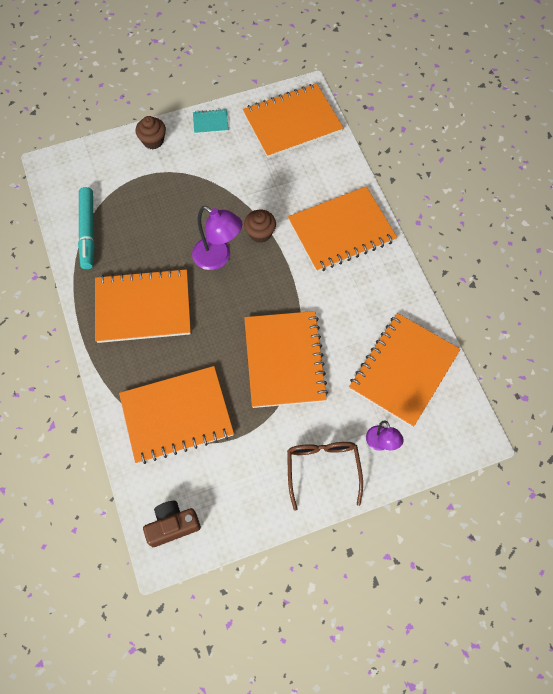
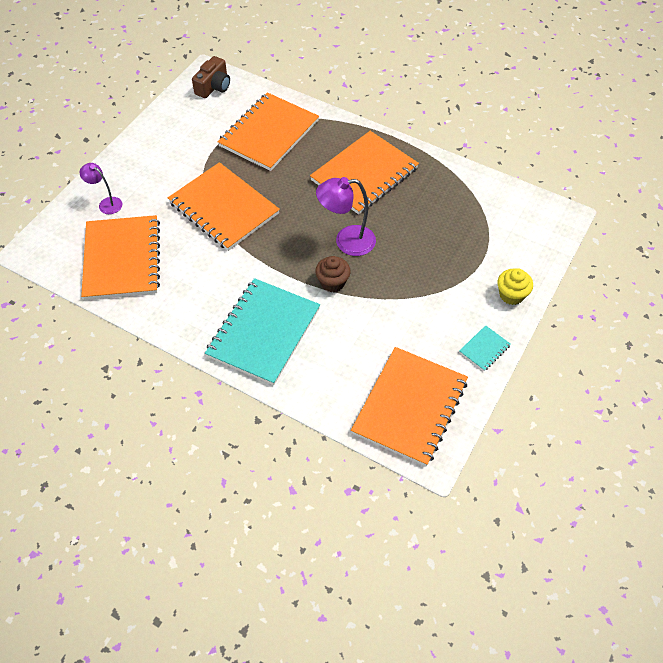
camera: 140 degrees right, 10 degrees down
(88, 231) = (467, 193): turquoise marker -> none
(153, 141) = (511, 295): brown cupcake -> yellow cupcake
(323, 468) = (138, 166): brown glasses -> none
(341, 231) = (264, 332): orange notebook -> turquoise notebook

